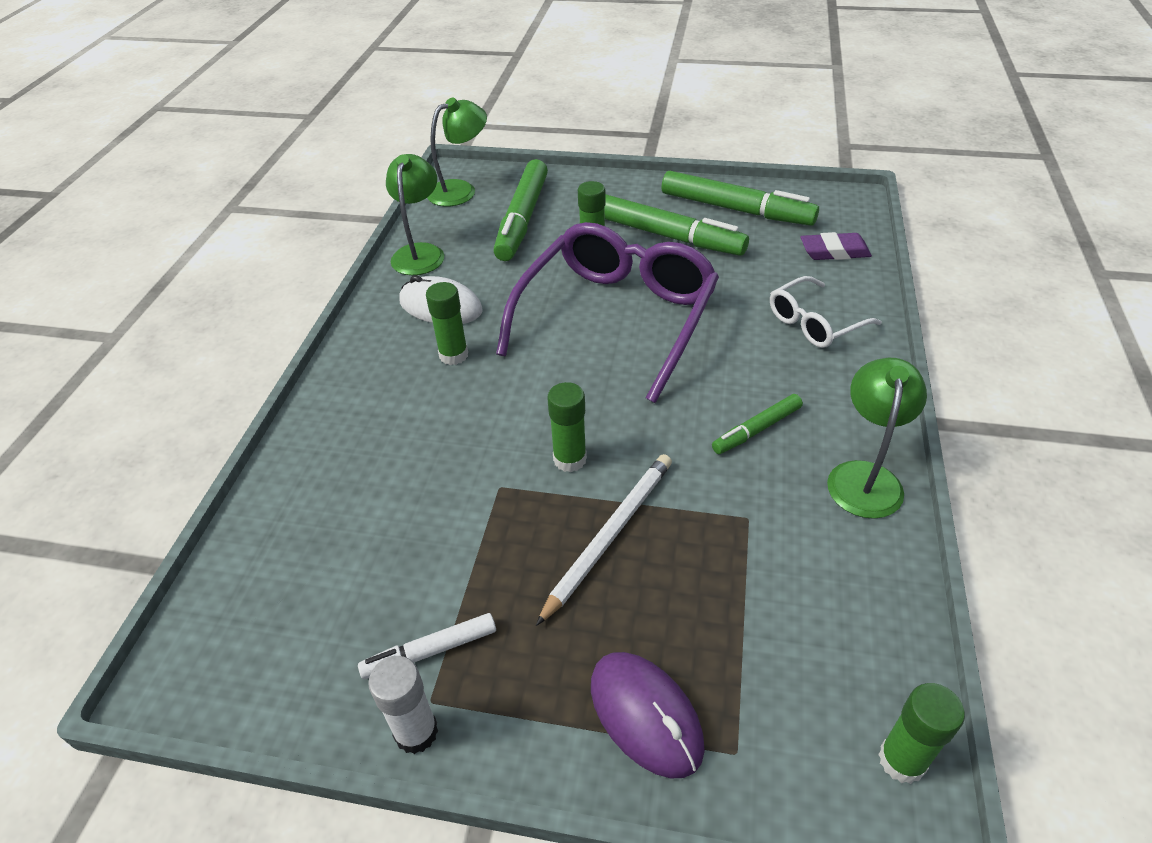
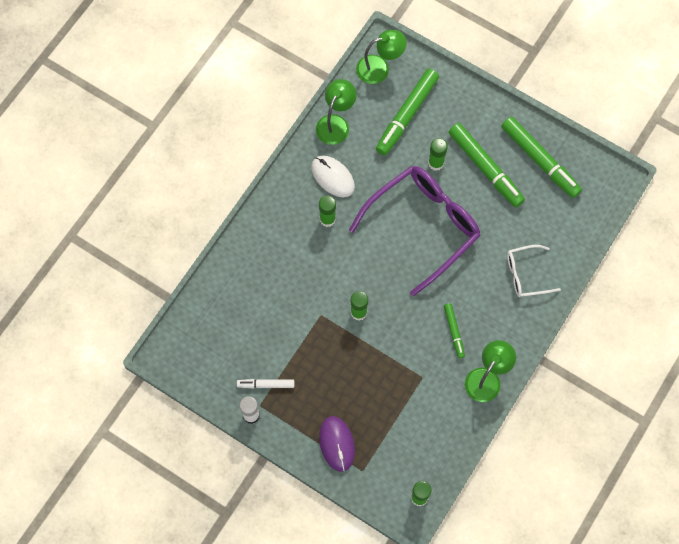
camera: 20 degrees right, 25 degrees up
(609, 535) = (358, 361): white pencil -> none
(756, 430) = (454, 332): green marker -> green marker turned 90 degrees counterclockwise
(834, 251) = (574, 223): purple eraser -> none

